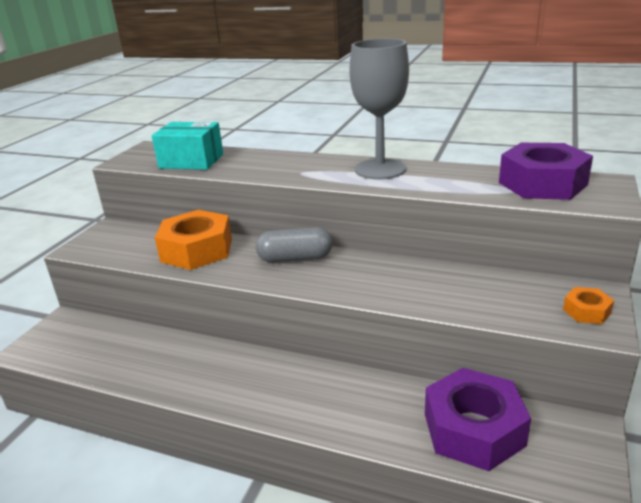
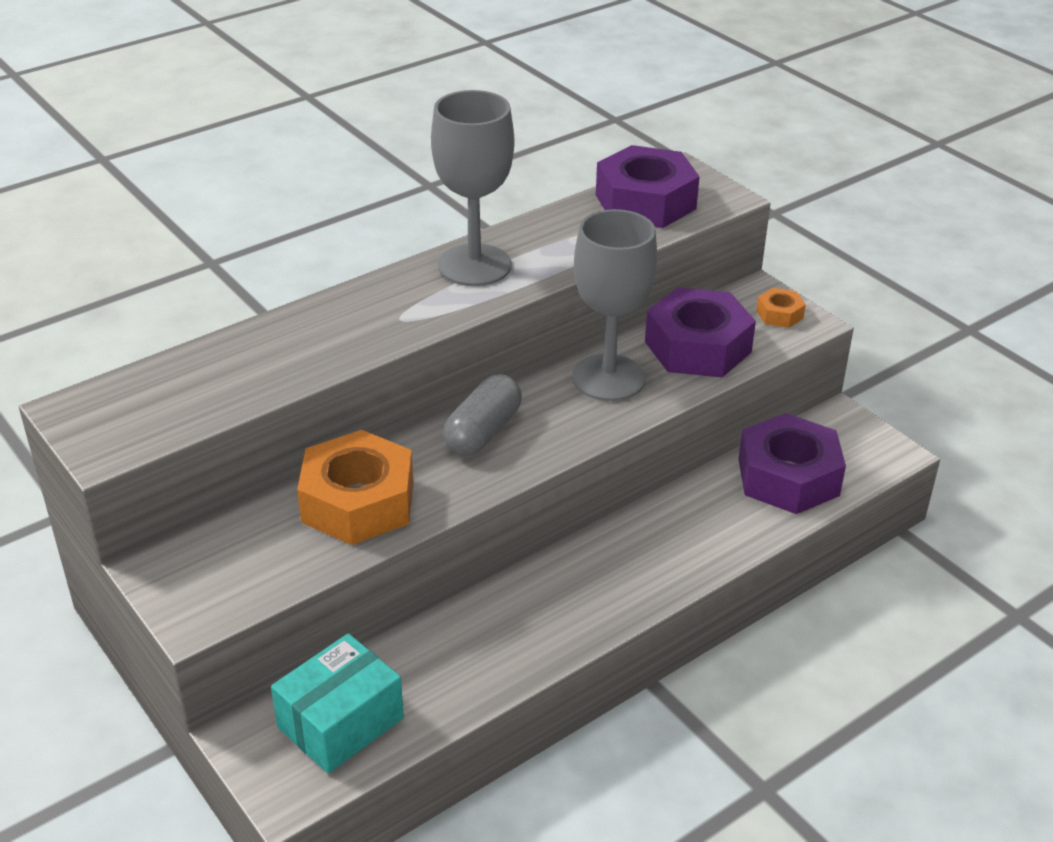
camera: 60 degrees left, 10 degrees up
(191, 161) = (216, 387): turquoise box -> turquoise box (340, 722)
(401, 275) = (608, 378): none -> grey goblet
(486, 293) = (697, 347): none -> purple nut

